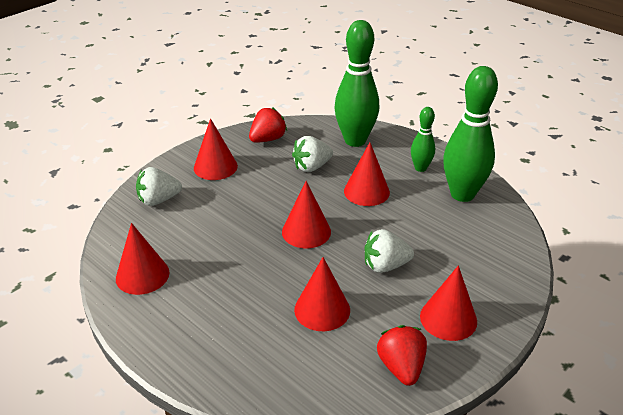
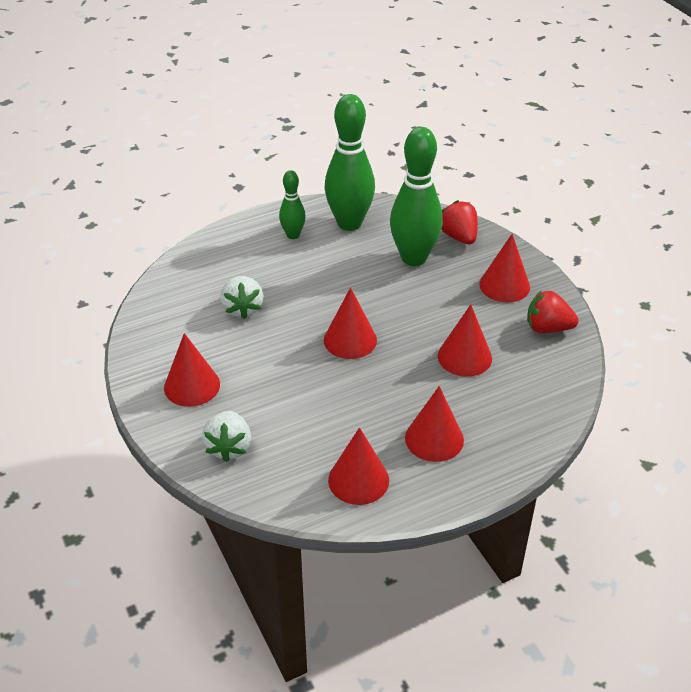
camera: 70 degrees left, 5 degrees up
(268, 139) = (164, 330): red strawberry -> red strawberry (459, 237)
(355, 140) = (214, 264): green bowling pin -> green bowling pin (414, 258)
(366, 191) = (309, 281): red cone -> red cone (434, 439)
(385, 265) = (424, 301): white strawberry -> none

